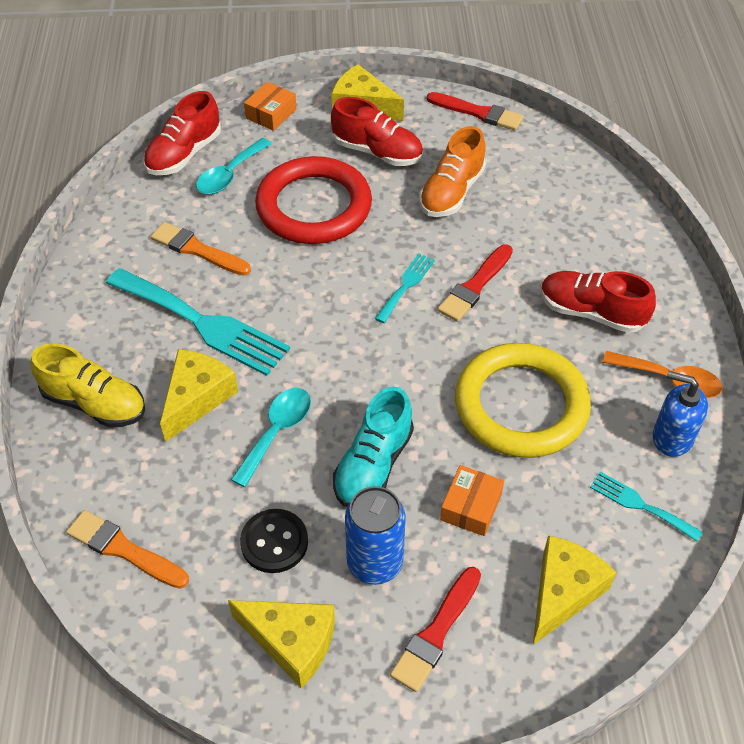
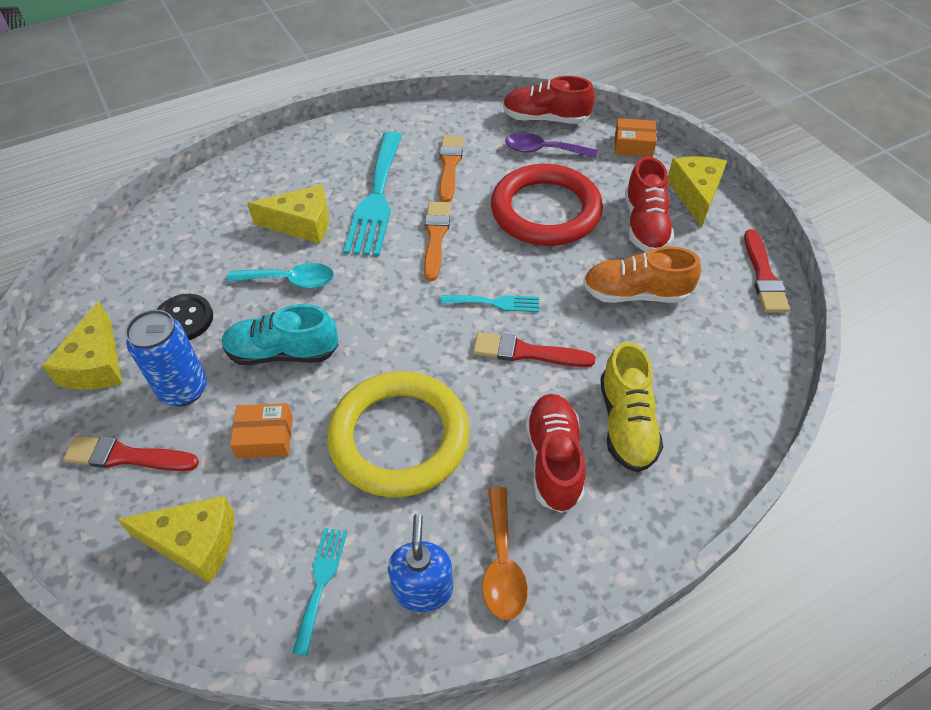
camera: 65 degrees right, 0 degrees up
(94, 403) = (272, 176): yellow shoe -> yellow shoe (626, 423)
(124, 549) = (151, 241): orange brush -> orange brush (435, 237)
(229, 175) = (543, 150): turquoise spoon -> purple spoon

